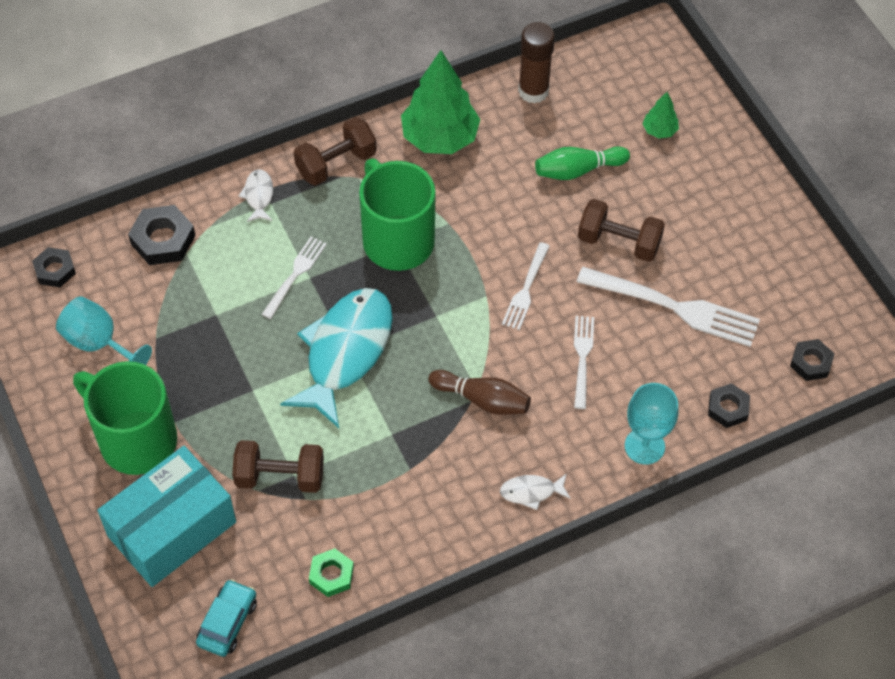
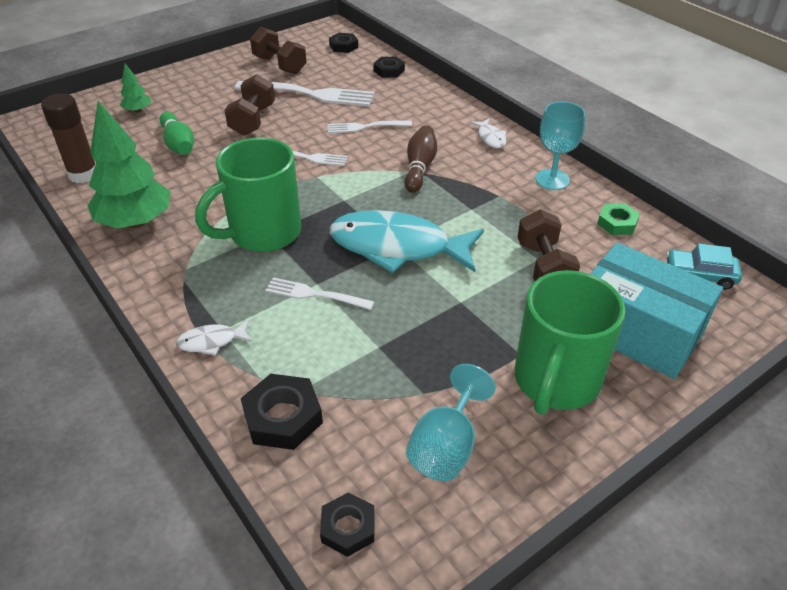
camera: 100 degrees left, 15 degrees down
(336, 164) = (166, 287): brown dumbbell -> brown dumbbell (280, 65)
(644, 446) = (431, 97): turquoise goblet -> turquoise goblet (552, 179)
(674, 307) = (310, 94): white fork -> white fork turned 90 degrees clockwise

